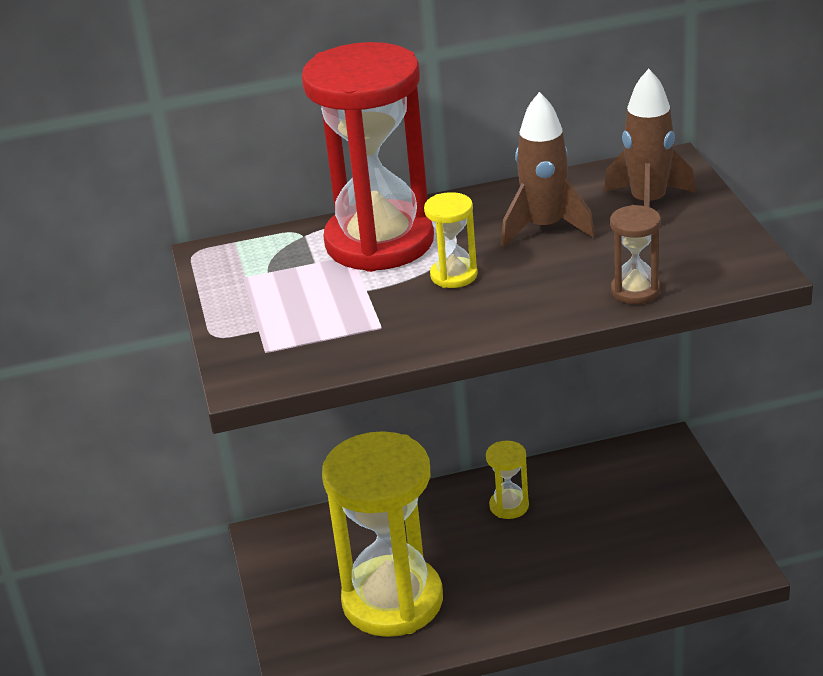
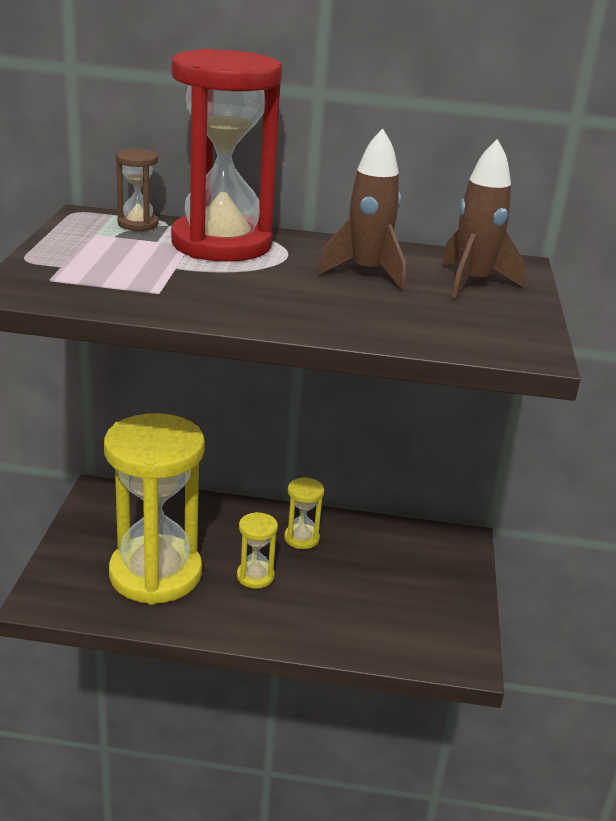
camera: 15 degrees right, 5 degrees down
(454, 275) = (257, 279): yellow hourglass -> yellow hourglass (255, 576)
(635, 291) = (403, 333): brown hourglass -> brown hourglass (138, 224)

